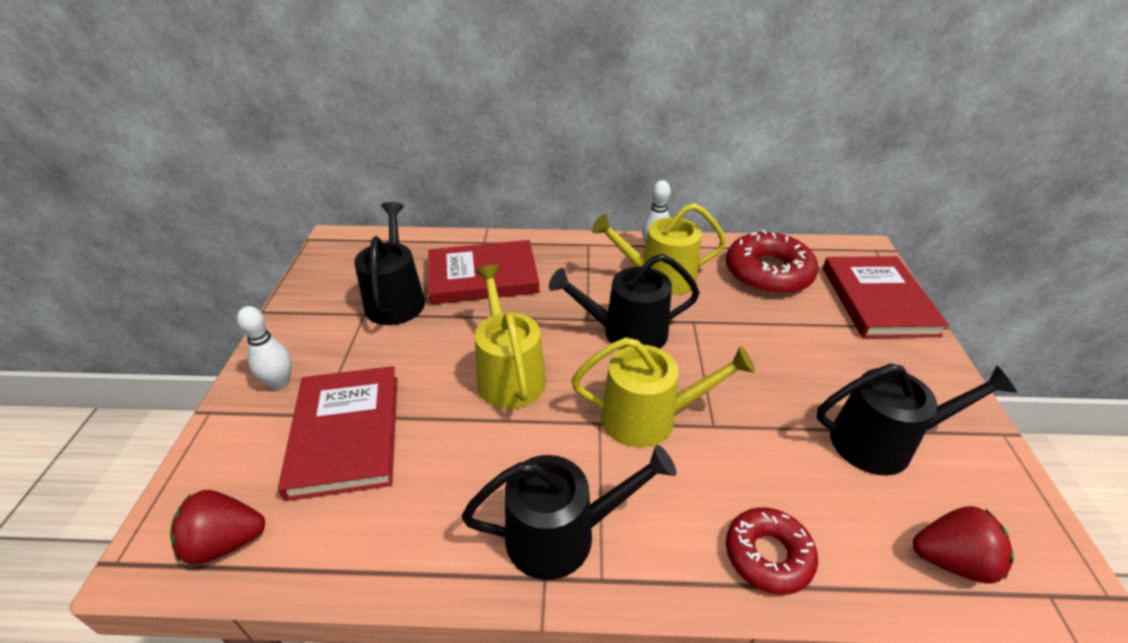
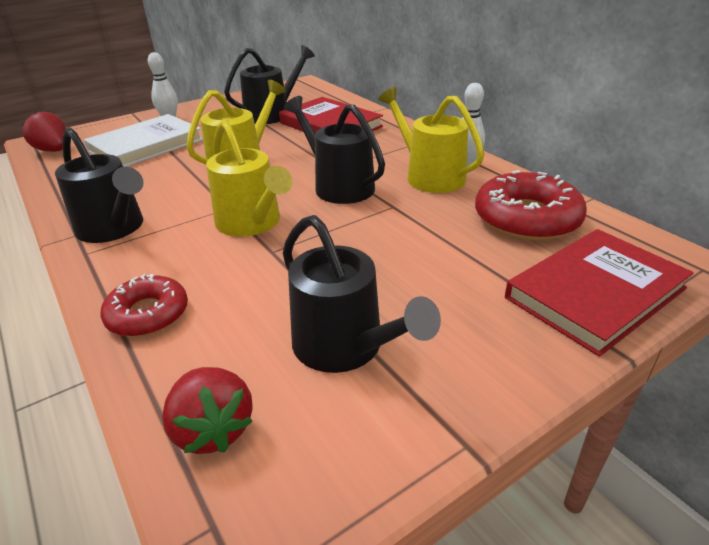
camera: 55 degrees right, 5 degrees down
(346, 434) = (146, 145): red book -> white book

